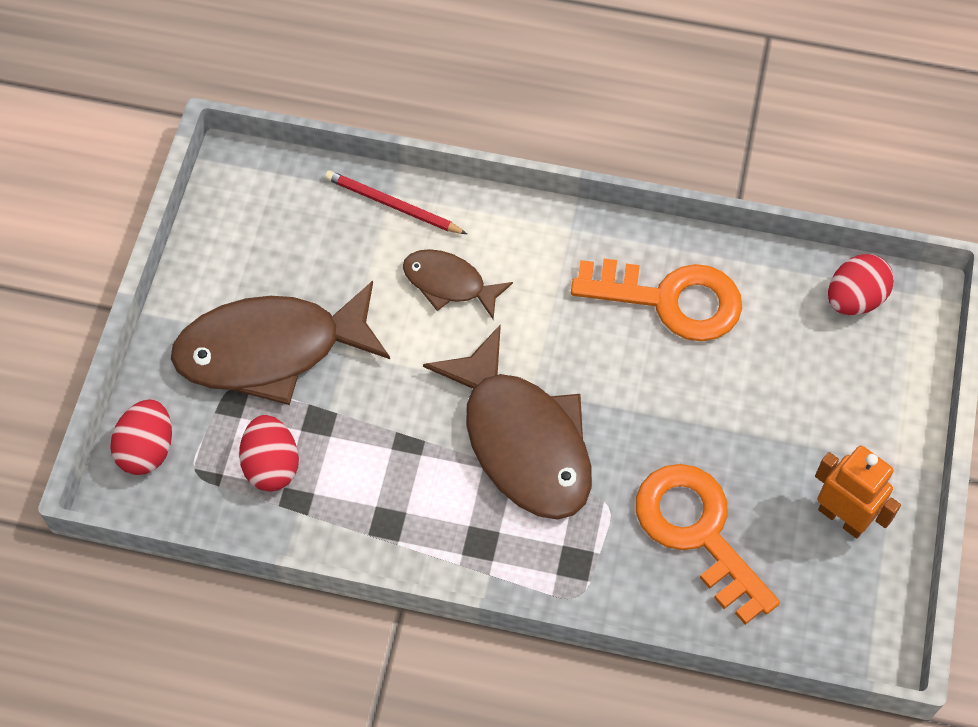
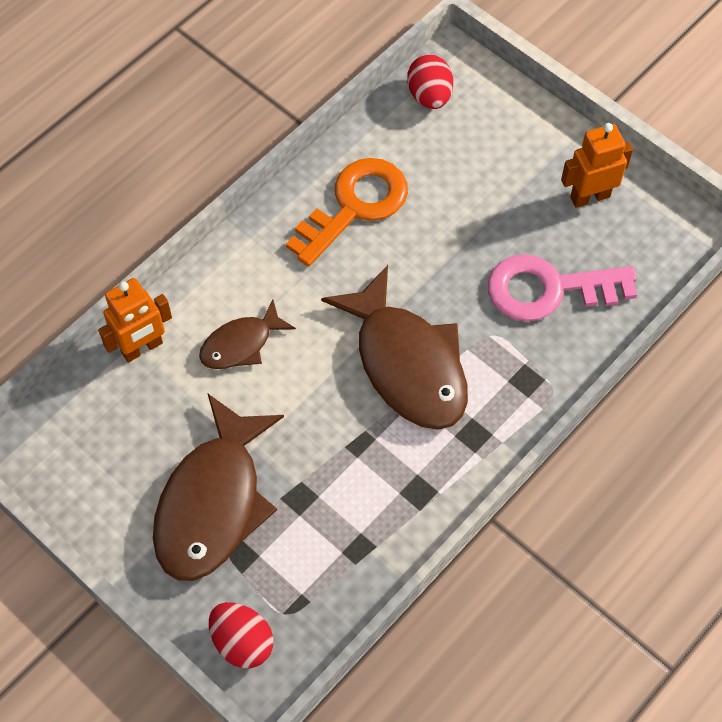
camera: 60 degrees left, 0 degrees up
(271, 465) = (317, 552): red egg -> none
(392, 205) = (142, 348): red pencil -> orange robot
(522, 440) = (407, 363): brown fish -> brown fish turned 60 degrees clockwise
(698, 532) = (548, 289): orange key -> pink key

